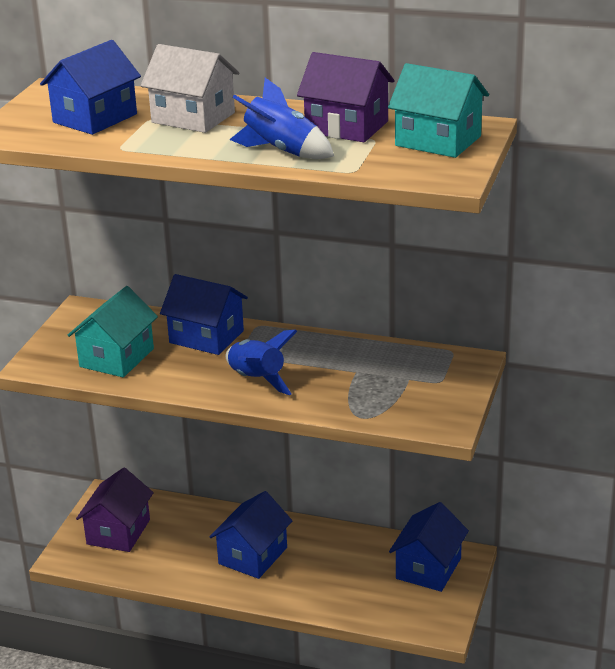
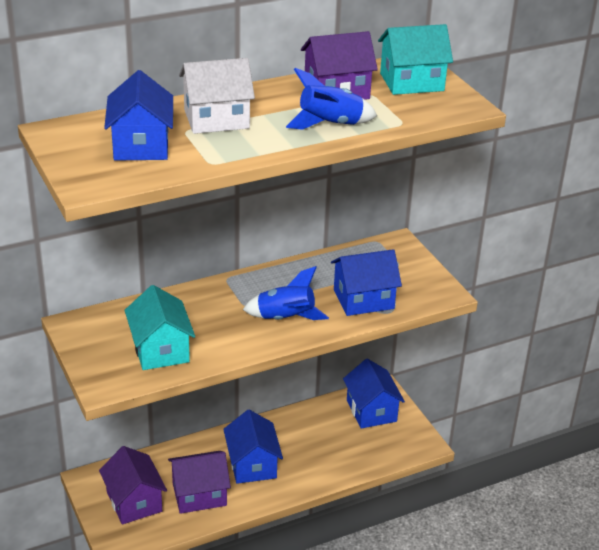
camera: 45 degrees left, 5 degrees up
(176, 555) = (199, 494): none -> purple house
(206, 337) = (202, 303): blue house -> blue house (363, 299)

